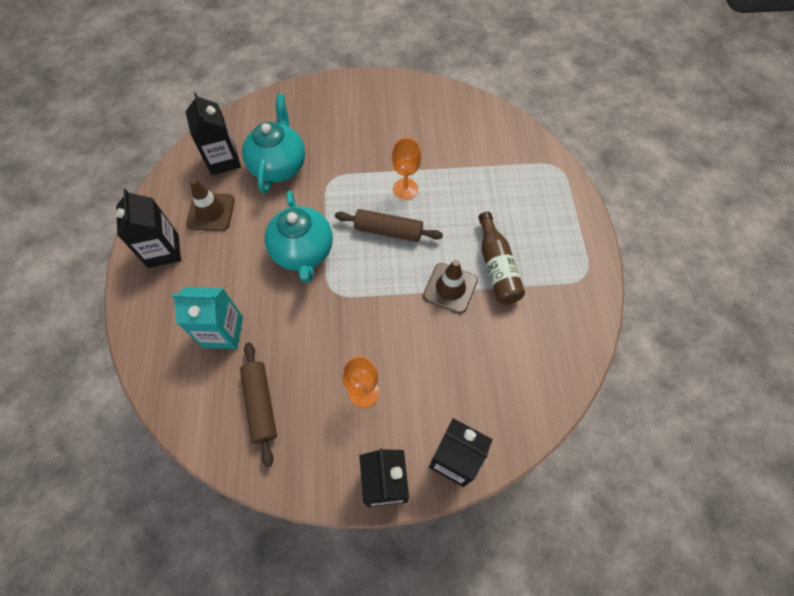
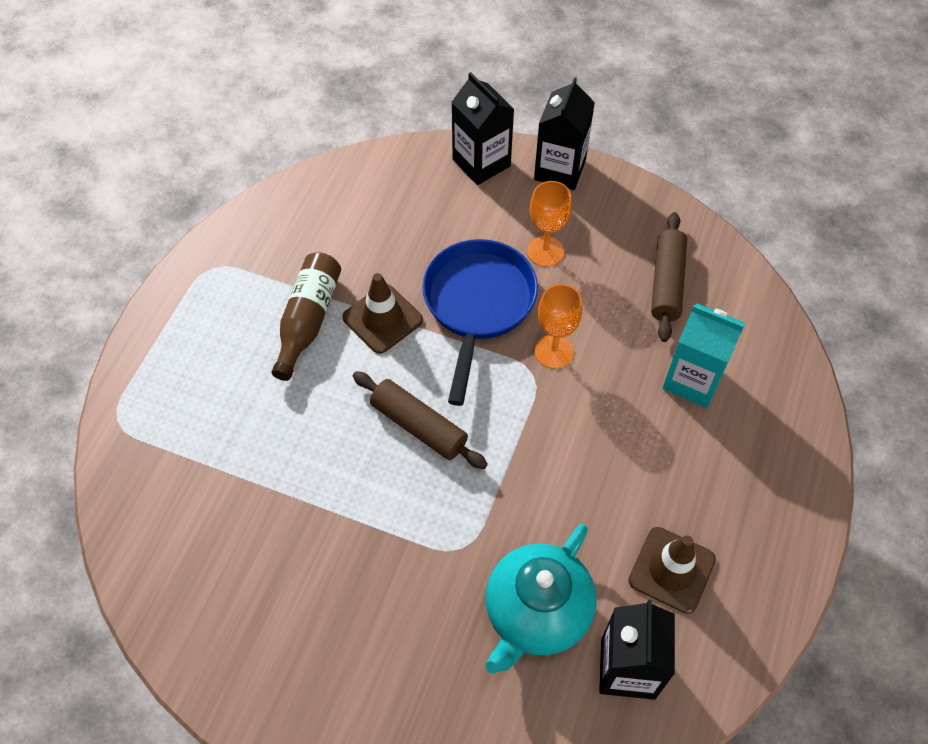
camera: 155 degrees left, 5 degrees down
(163, 251) = (757, 532): black carton -> none
(303, 252) = (551, 444): turquoise teapot -> none
(392, 326) = (478, 304): none -> blue pan
(405, 189) = (358, 481): orange goblet -> orange goblet (554, 351)

